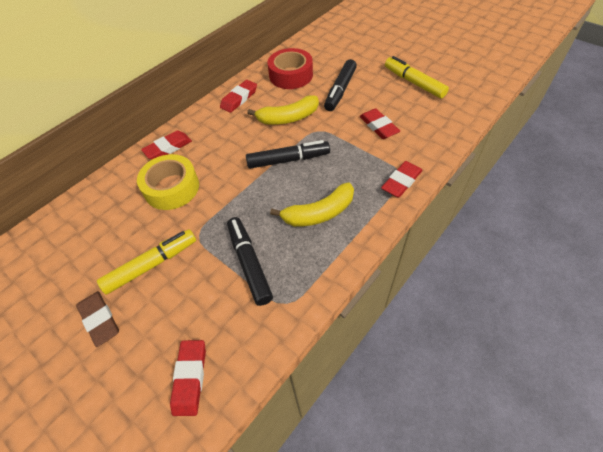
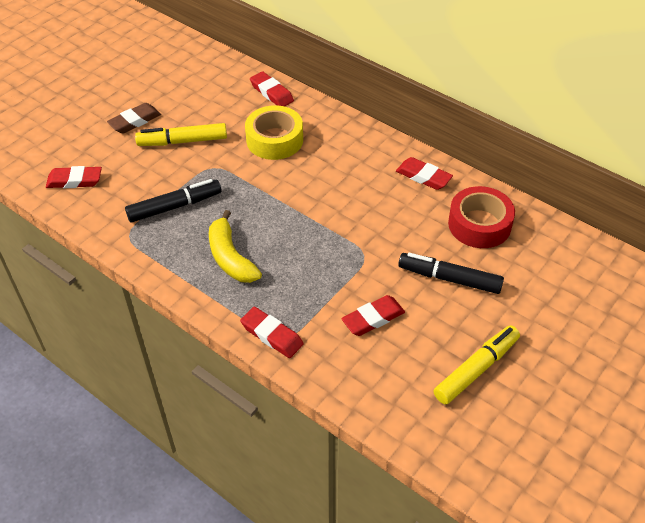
camera: 85 degrees right, 5 degrees down
(151, 265) = (183, 141): yellow marker -> yellow marker turned 120 degrees clockwise
(168, 148) = (333, 128): red eraser -> red eraser (271, 93)
(288, 118) = (387, 225): yellow banana -> none
(288, 160) = (312, 228): black marker -> none

